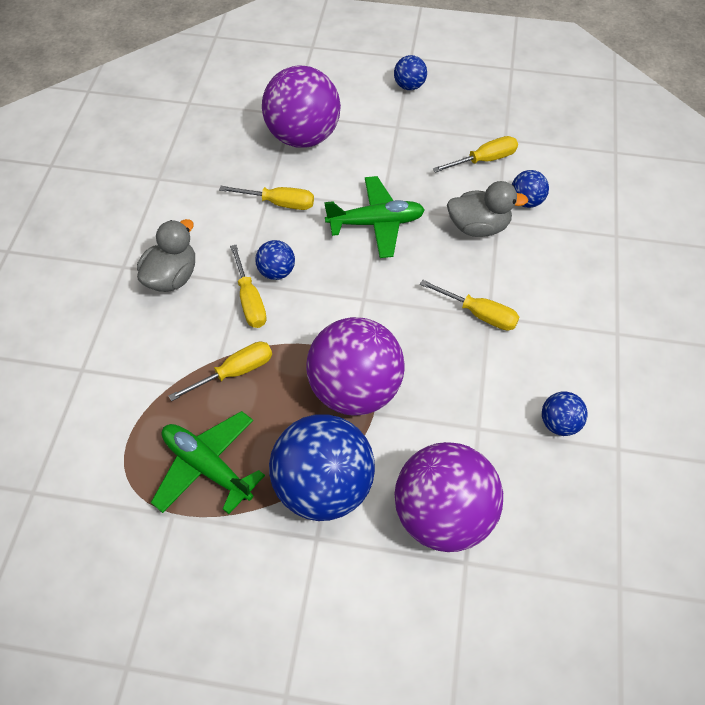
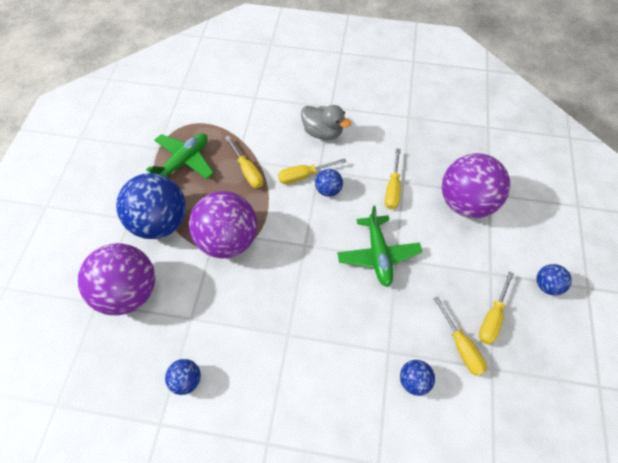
camera: 90 degrees right, 5 degrees up
(478, 227) = (380, 334): grey duck -> none
(479, 314) = (289, 327): yellow screwdriver -> yellow screwdriver (492, 318)

